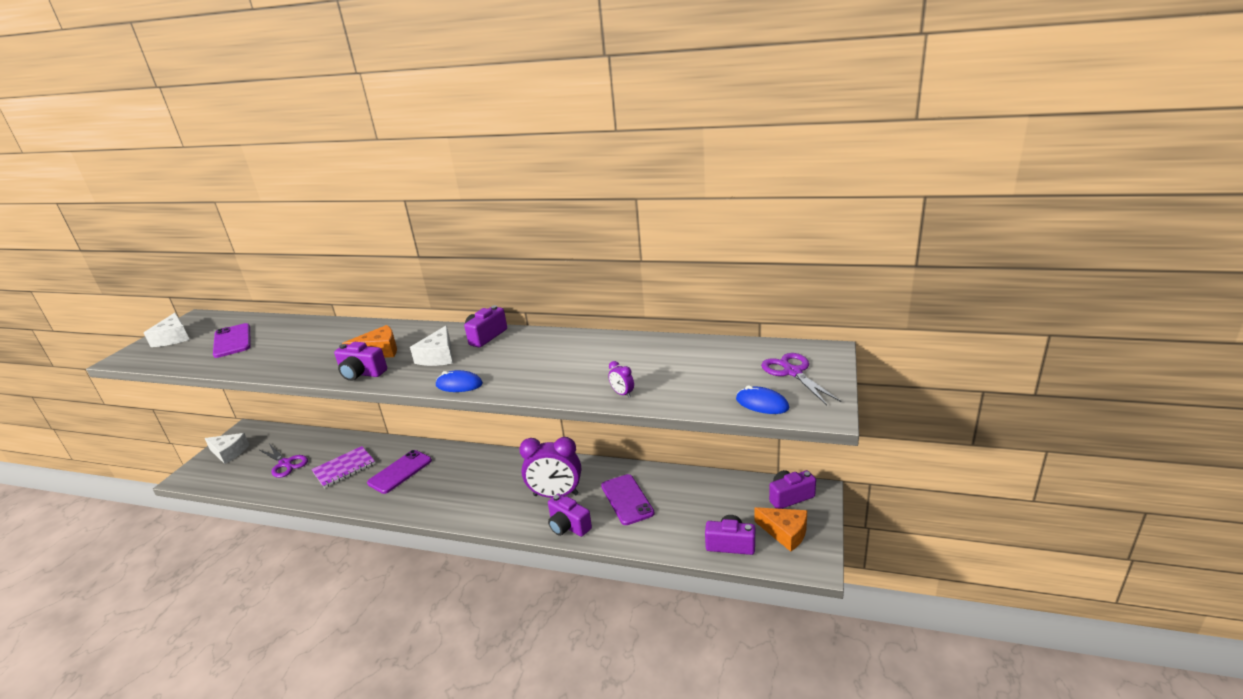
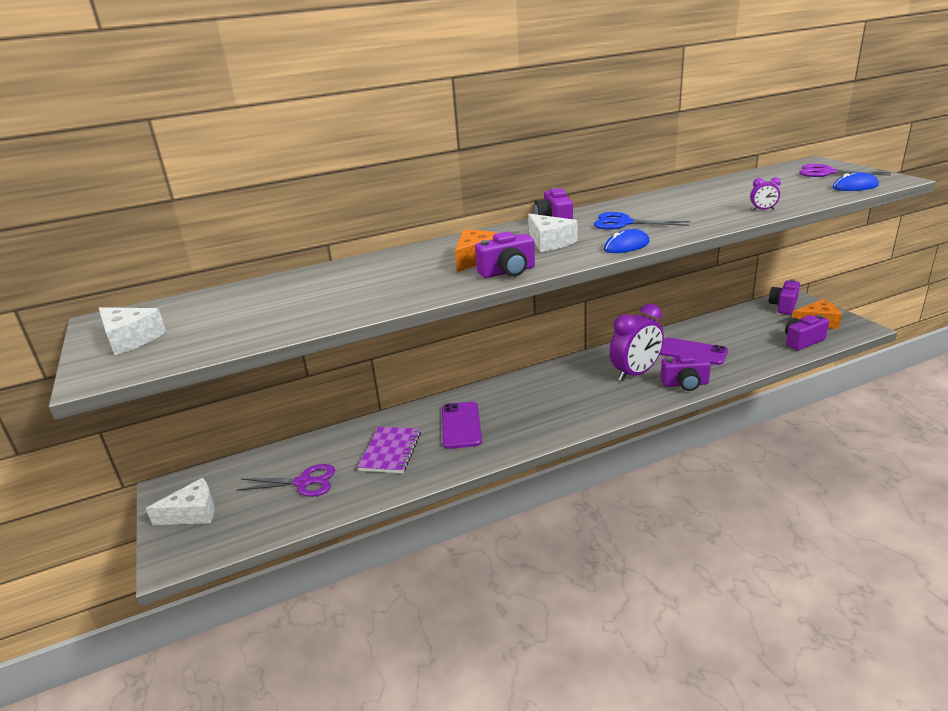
camera: 40 degrees left, 0 degrees up
(232, 341) = (247, 311): purple phone -> none
(514, 359) = (623, 223): none -> blue scissors

